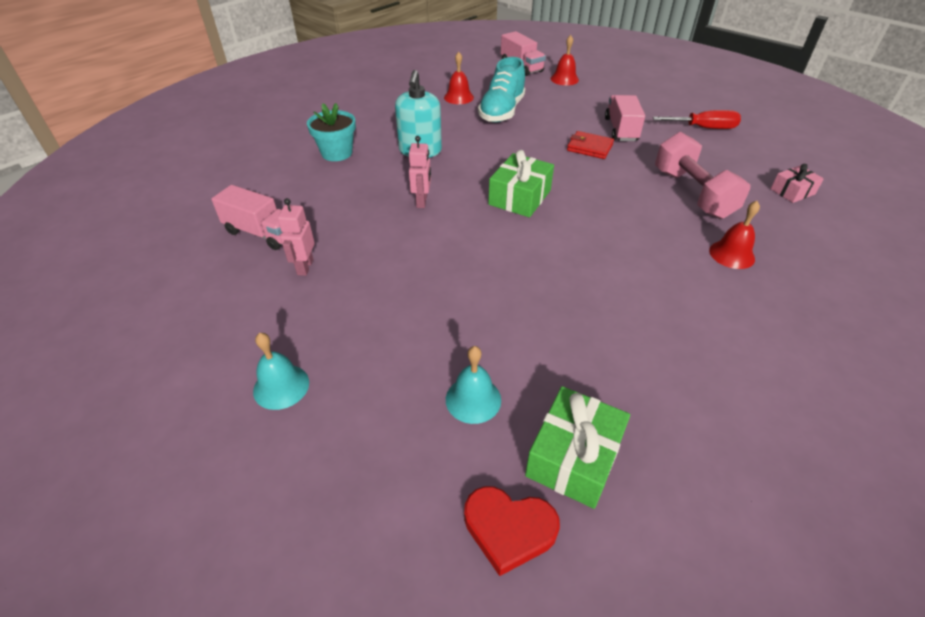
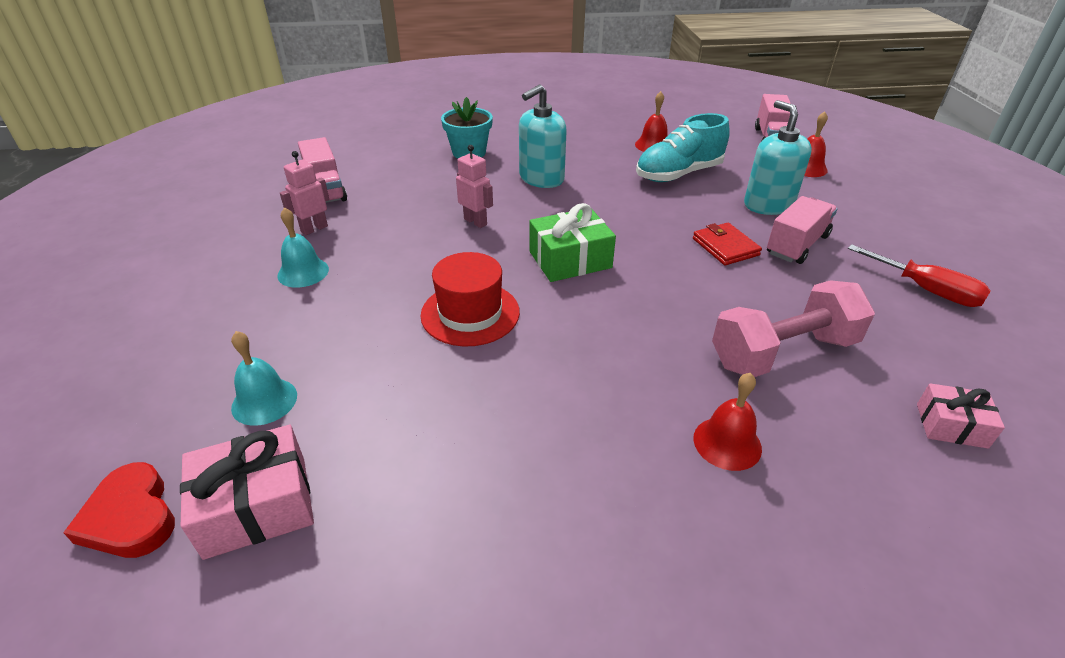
camera: 40 degrees right, 5 degrees down
(281, 386) = (174, 303): turquoise bell -> turquoise bell (303, 272)
(422, 201) = (475, 222): pink robot -> pink robot turned 90 degrees counterclockwise
(513, 263) = (470, 313): none -> red hat
(574, 457) = (256, 506): green gift -> pink gift
(576, 111) = (768, 205): none -> turquoise soap dispenser
(692, 193) = (783, 352): pink dumbbell -> pink dumbbell turned 45 degrees clockwise

